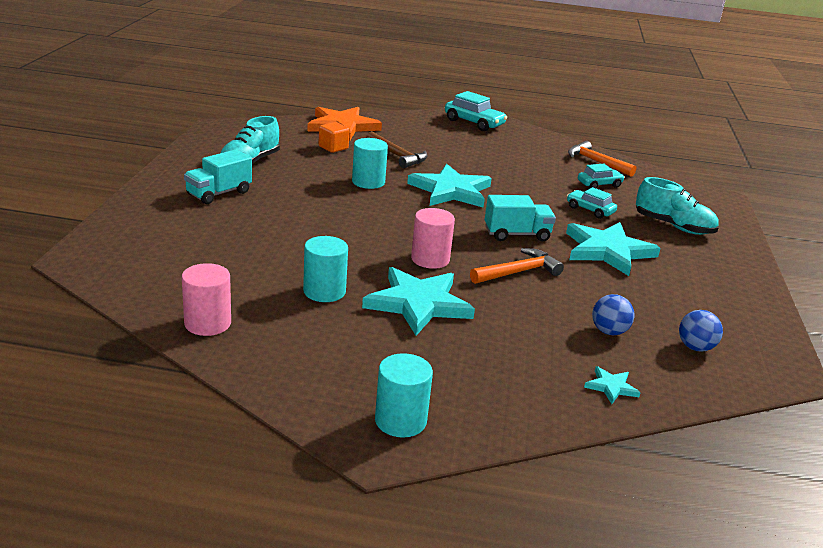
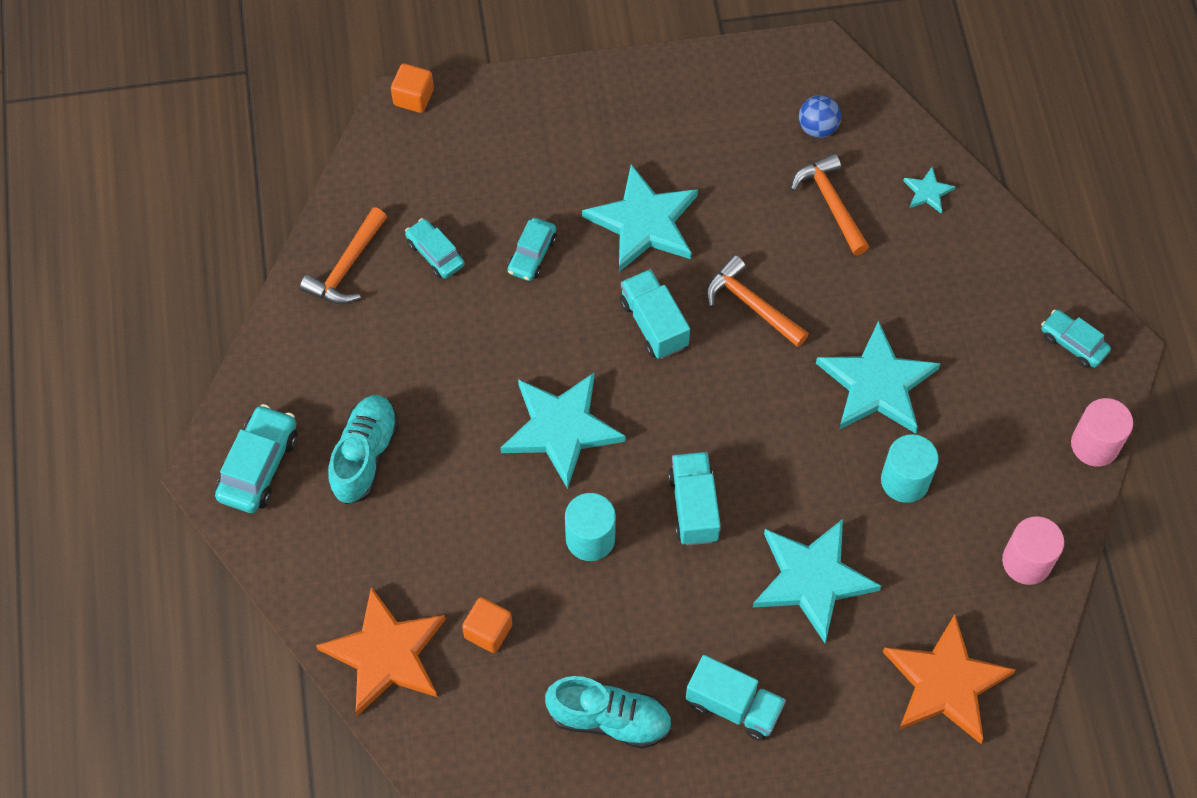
camera: 105 degrees left, 35 degrees up
(152, 261) = (945, 683): none -> orange star
(278, 237) = (812, 579): none -> turquoise star
(365, 214) = (693, 507): none -> turquoise truck
(397, 156) = (471, 532): brown hammer -> none
(400, 421) = (1073, 343): turquoise cylinder -> turquoise car
(430, 259) = (772, 400): pink cylinder -> pink cylinder (1094, 445)
(609, 331) = (830, 203): blue ball -> orange hammer
(673, 226) = (531, 158): turquoise shoe -> turquoise shoe (365, 455)
(729, 202) = (413, 97): none -> orange cube

